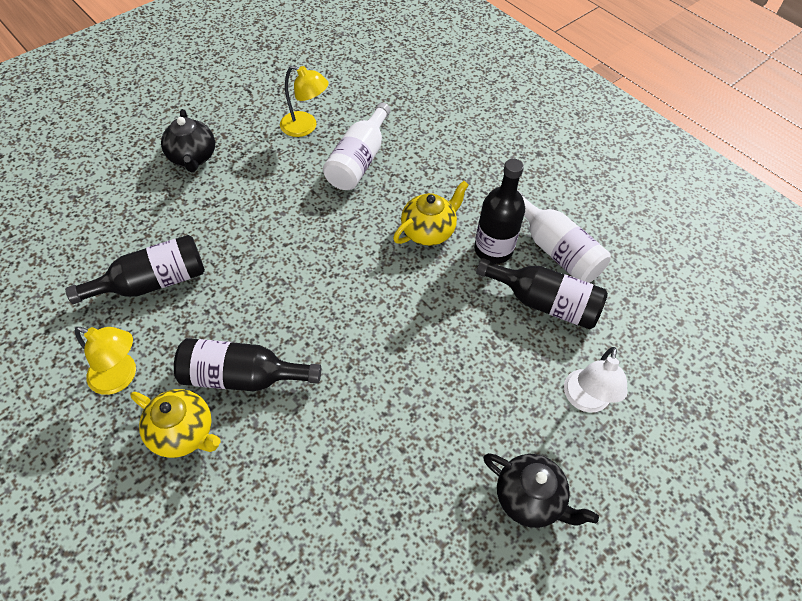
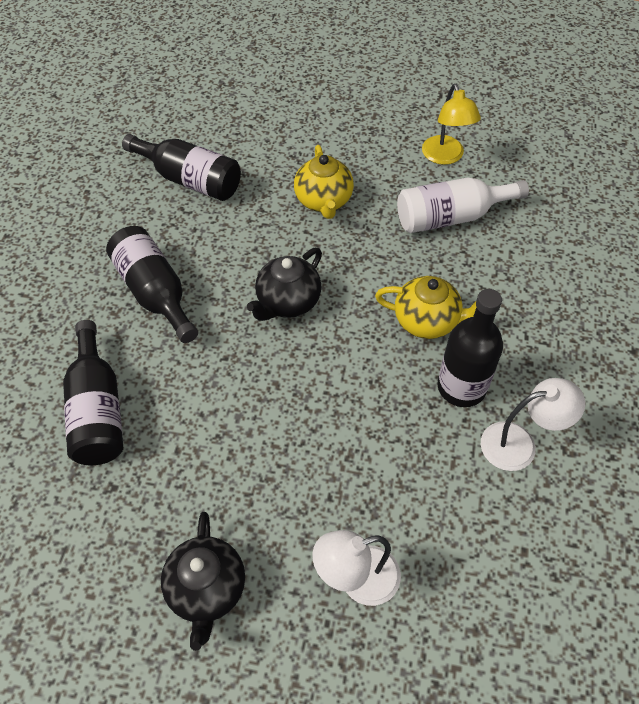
camera: 55 degrees right, 0 degrees up
(121, 377) = (95, 223): yellow lamp -> none
(183, 433) = (78, 292): yellow teapot -> yellow teapot (324, 201)
(193, 158) = (330, 115): black teapot -> black teapot (288, 302)
(544, 303) = (441, 472): black bottle -> black bottle (97, 410)
(556, 250) = (519, 444): white bottle -> white lamp

